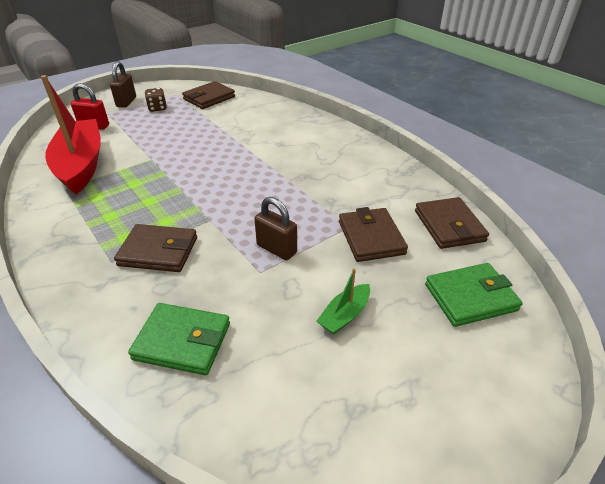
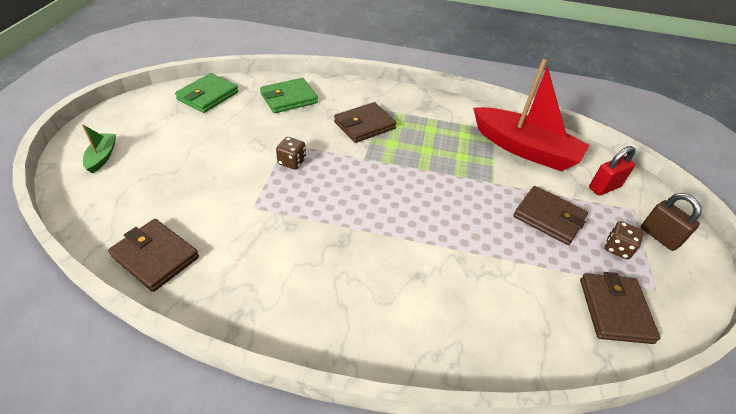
camera: 135 degrees right, 5 degrees up
(276, 249) = (292, 162): brown padlock -> brown dice
(345, 315) = (209, 145): green boat -> green boat (102, 157)
(371, 237) = (226, 206): brown wallet -> brown wallet (548, 217)
(470, 297) = (120, 195): green wallet -> green wallet (208, 96)

